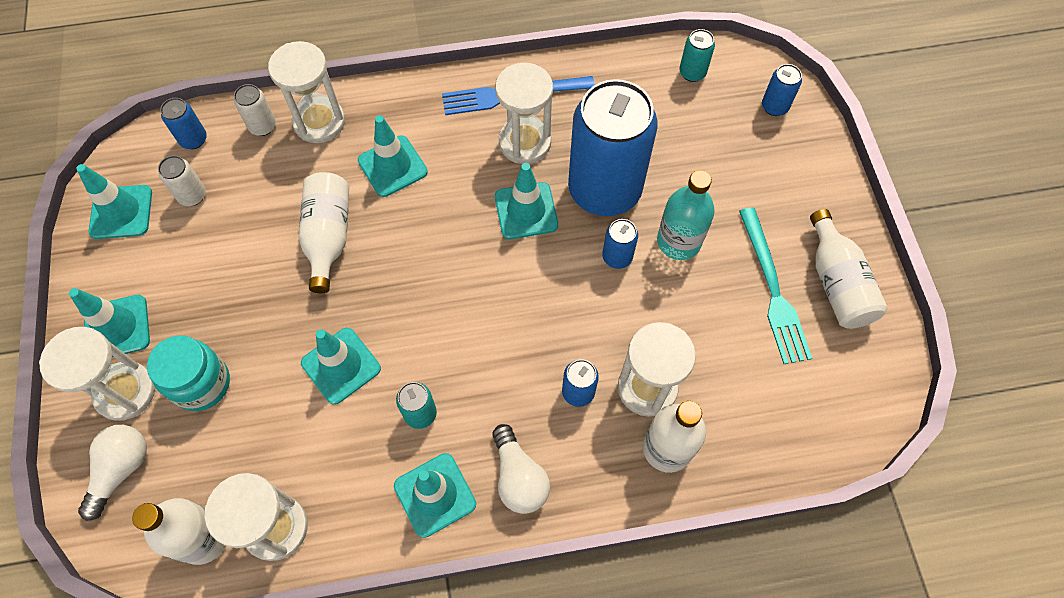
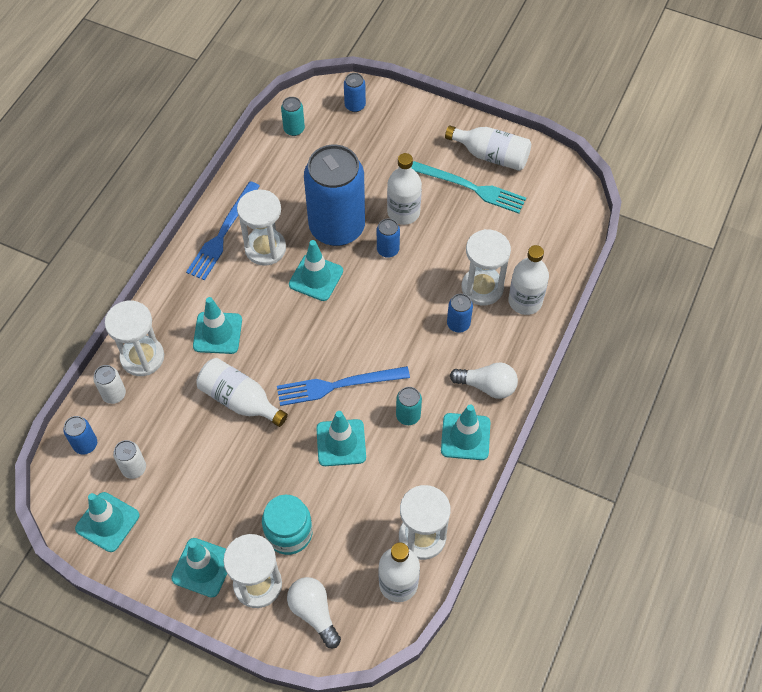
camera: 55 degrees left, 5 degrees down
(409, 317) = (338, 385): none -> blue fork
(678, 241) = (403, 212): turquoise bottle -> white bottle

